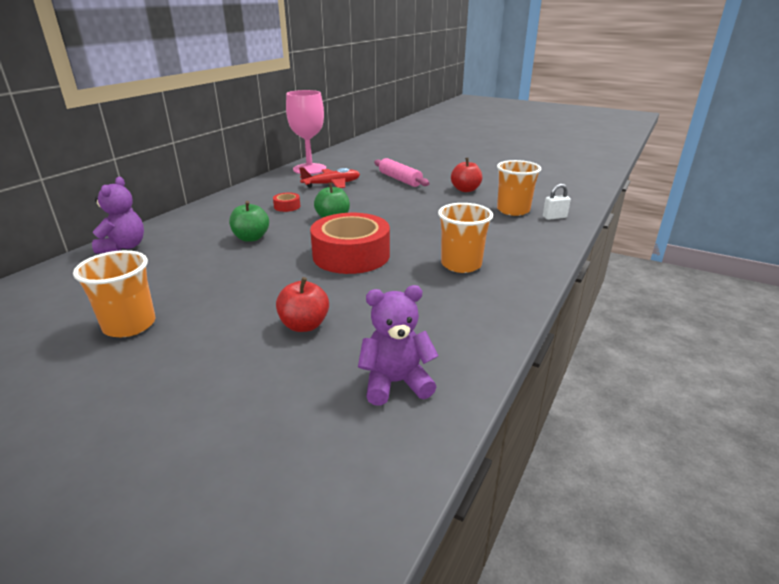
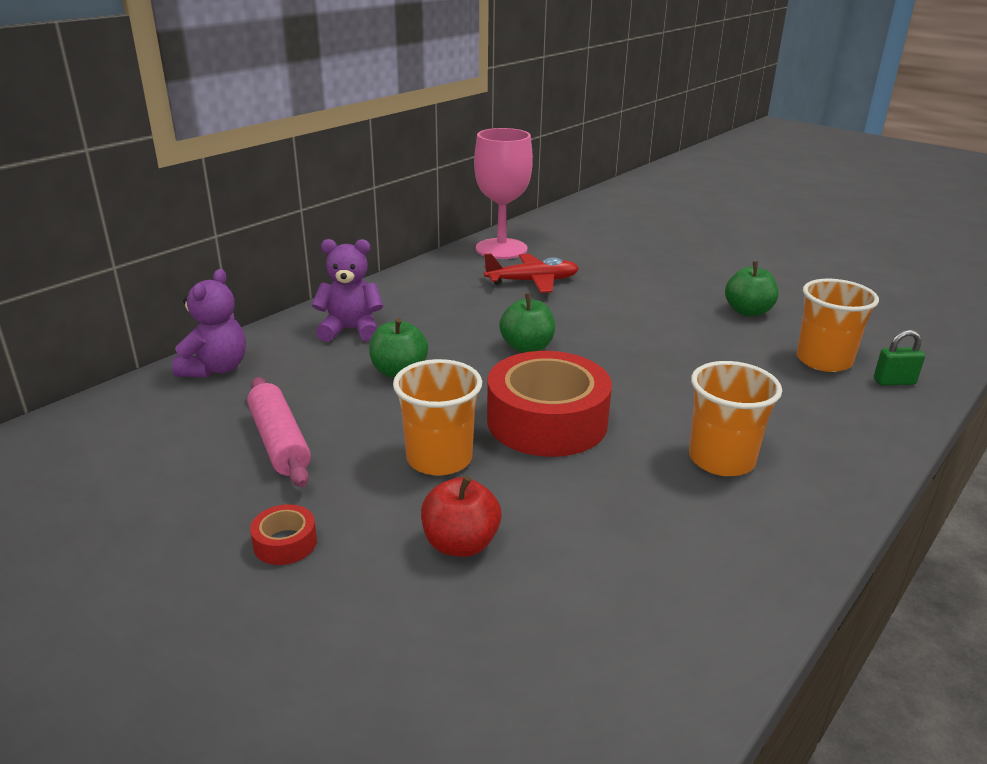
camera: 10 degrees right, 0 degrees up
(129, 325) = (210, 509): orange cup -> orange cup (439, 459)
(287, 206) = (459, 318): red tape -> red tape (285, 543)
(396, 383) = (588, 671): purple teddy bear -> purple teddy bear (351, 330)
(400, 179) = (642, 281): pink rolling pin -> pink rolling pin (280, 442)
(465, 190) = (748, 311): red apple -> green apple
(554, 217) = (894, 382): white padlock -> green padlock

